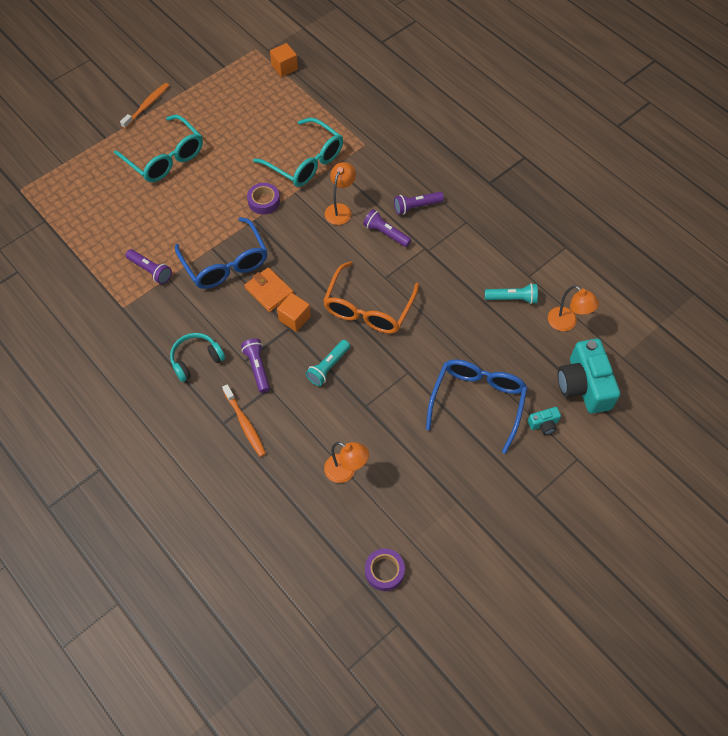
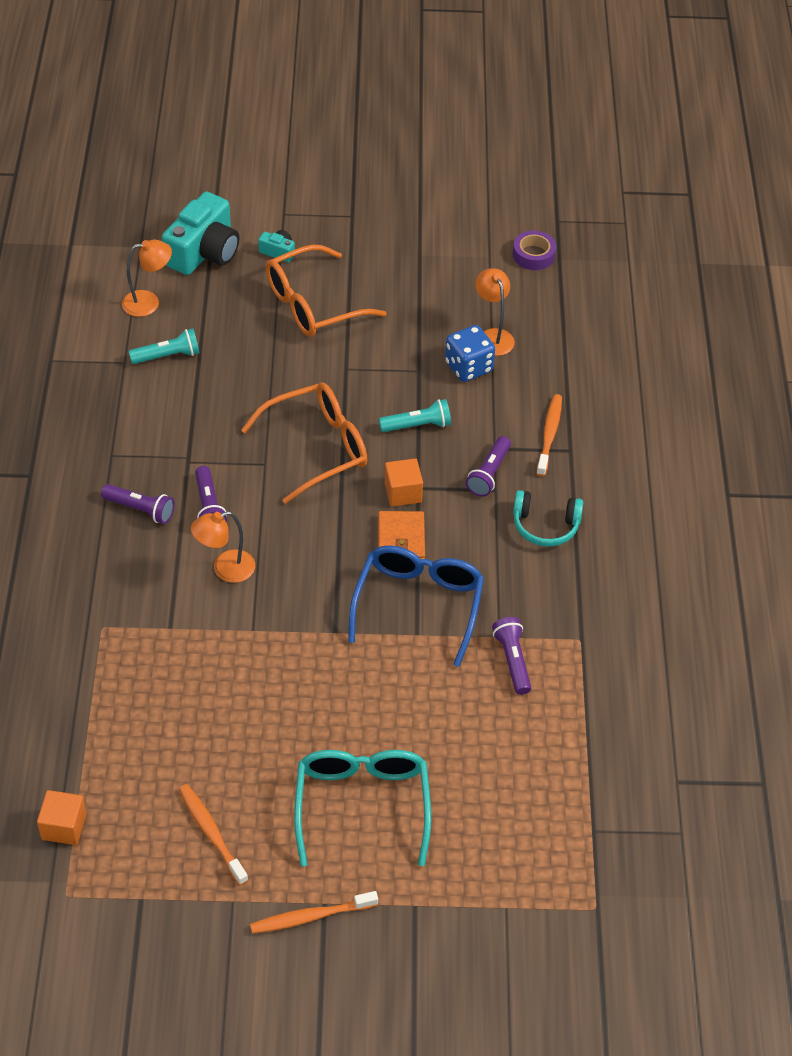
camera: 140 degrees left, 10 degrees down
(221, 105) = (211, 833): none -> orange toothbrush
(264, 201) = (300, 646): purple tape -> none
(306, 162) = (196, 659): turquoise glasses -> none
(338, 434) = (468, 367): none -> blue dice
(477, 401) = (312, 304): blue glasses -> orange glasses
(512, 298) = (168, 356): turquoise flashlight -> turquoise flashlight turned 120 degrees clockwise
(567, 323) = (148, 302): orange lamp -> orange lamp turned 75 degrees clockwise

